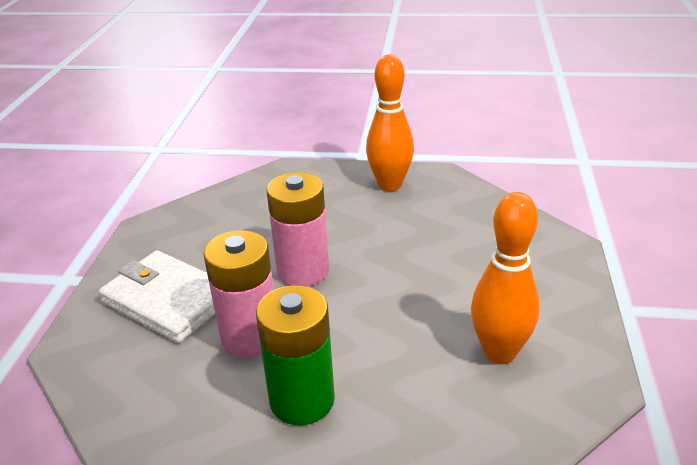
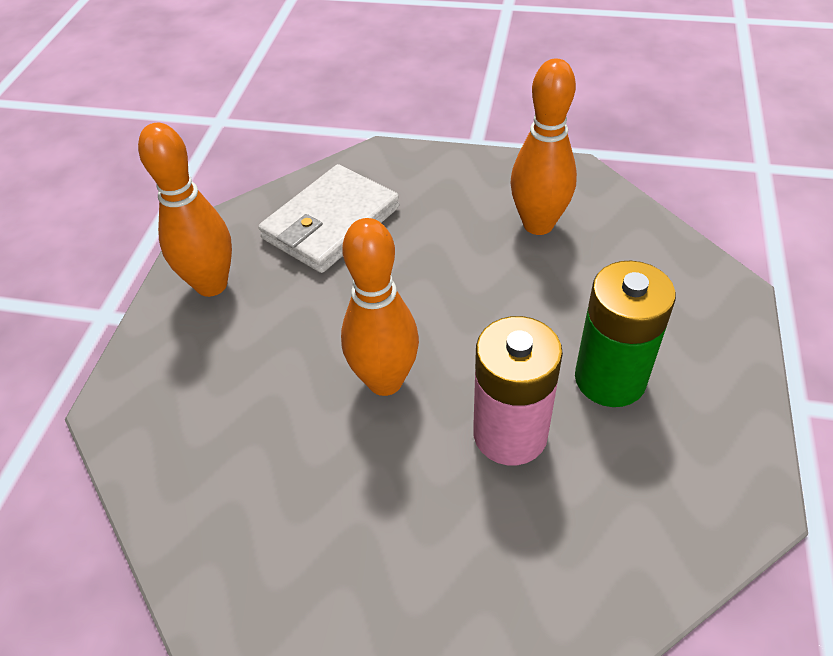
camera: 85 degrees left, 15 degrees up
(168, 300) = (428, 544): white wallet -> white wallet (331, 223)
(303, 270) = (385, 381): pink battery -> orange bowling pin

